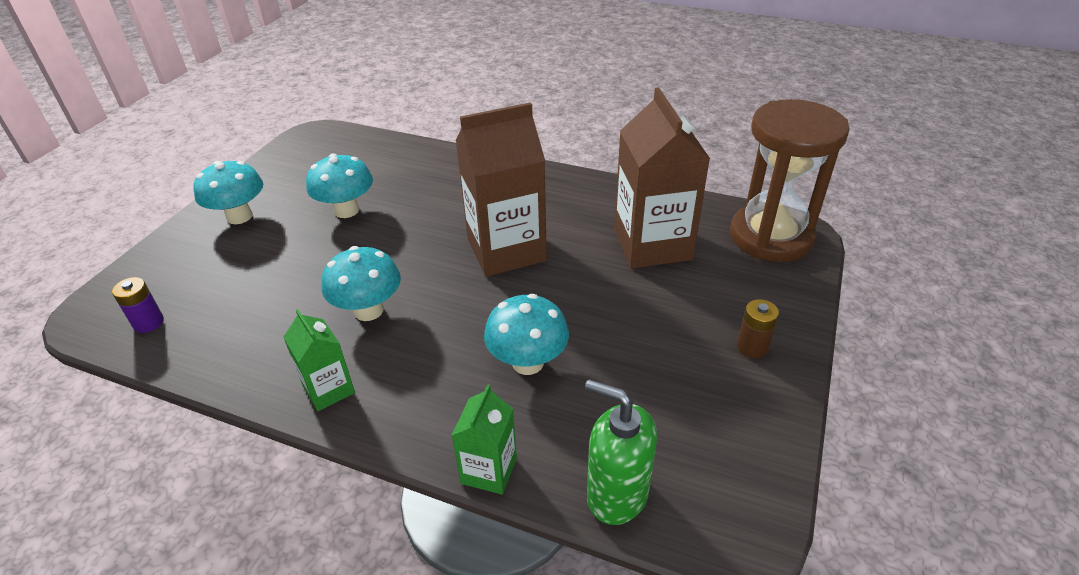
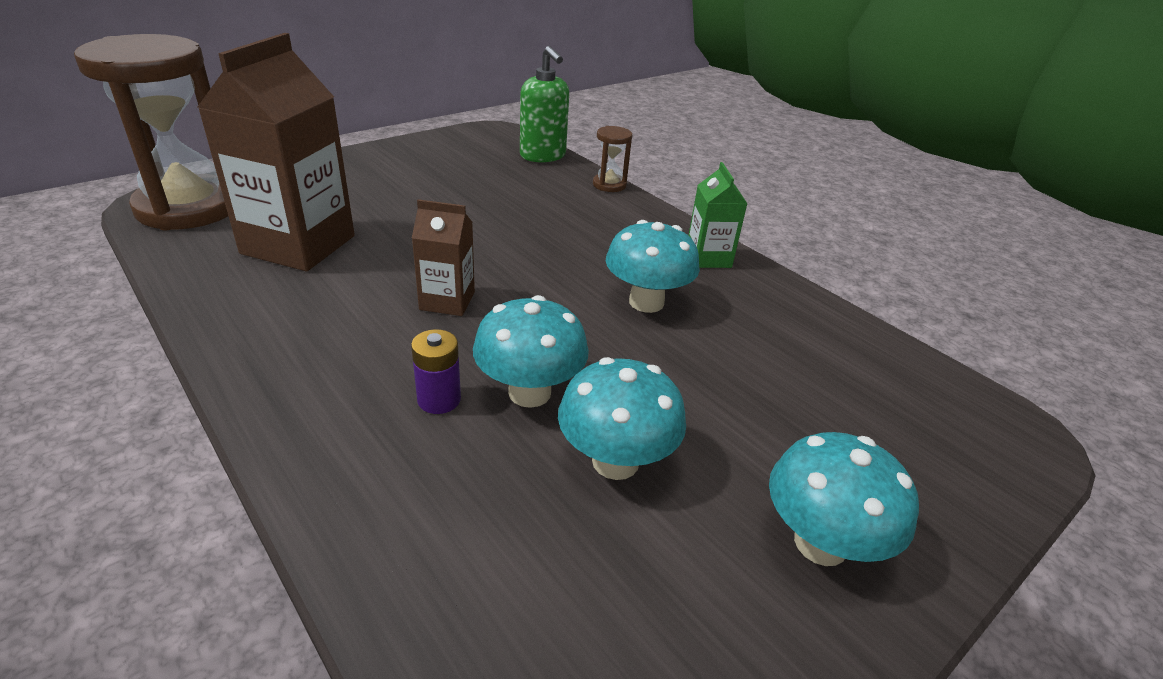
camera: 155 degrees left, 5 degrees down
(148, 323) = (922, 391): purple battery -> purple battery (439, 399)
(489, 470) = (609, 185): green carton -> brown hourglass
(506, 250) = (447, 301): brown carton -> brown carton, size x0.51
(528, 362) = (530, 216): turquoise mushroom -> turquoise mushroom (529, 392)
(752, 347) = (361, 167): brown battery -> none

